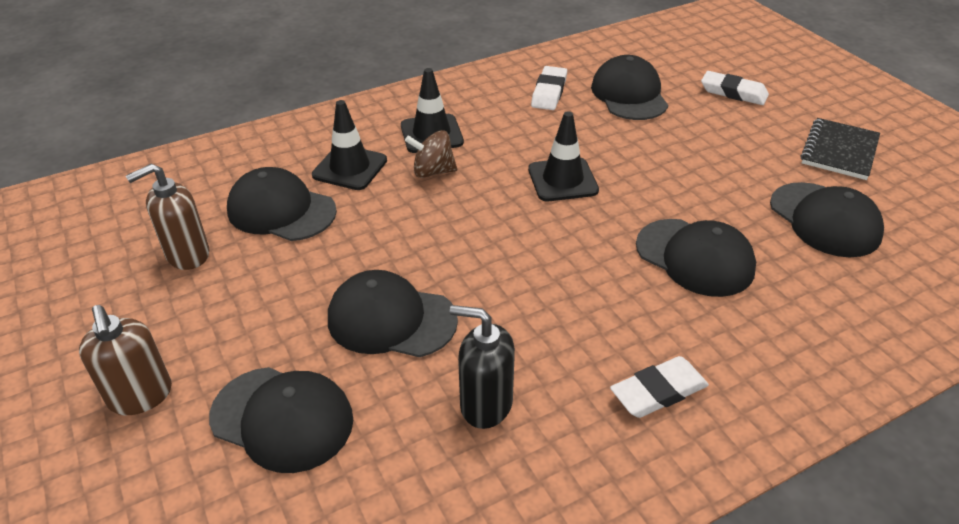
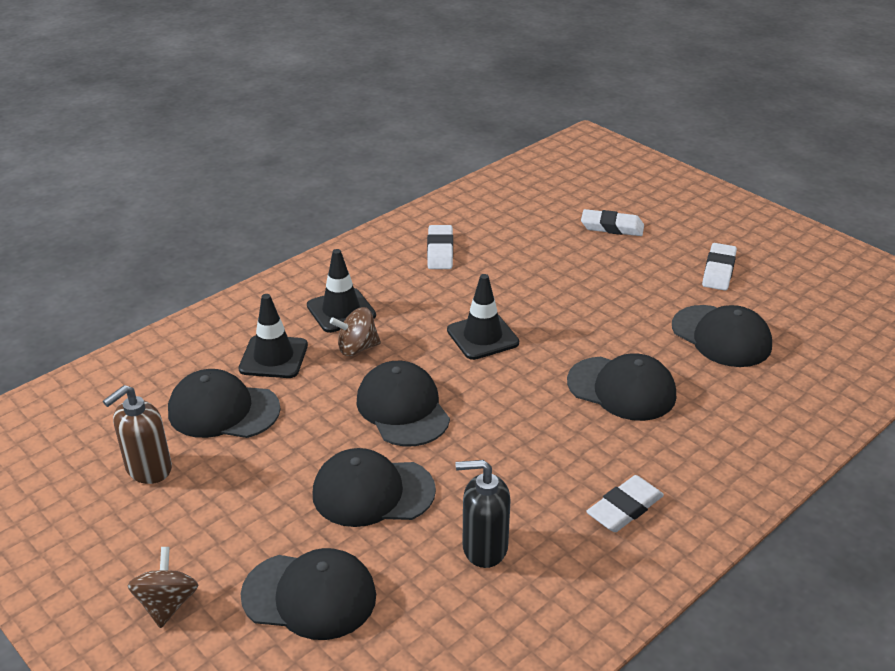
camera: 15 degrees left, 5 degrees down
(141, 396) = (167, 604): brown soap dispenser -> brown spinning top
(629, 94) = (517, 243): black cap -> black cap (403, 408)
(839, 151) = (718, 271): black notebook -> white eraser

